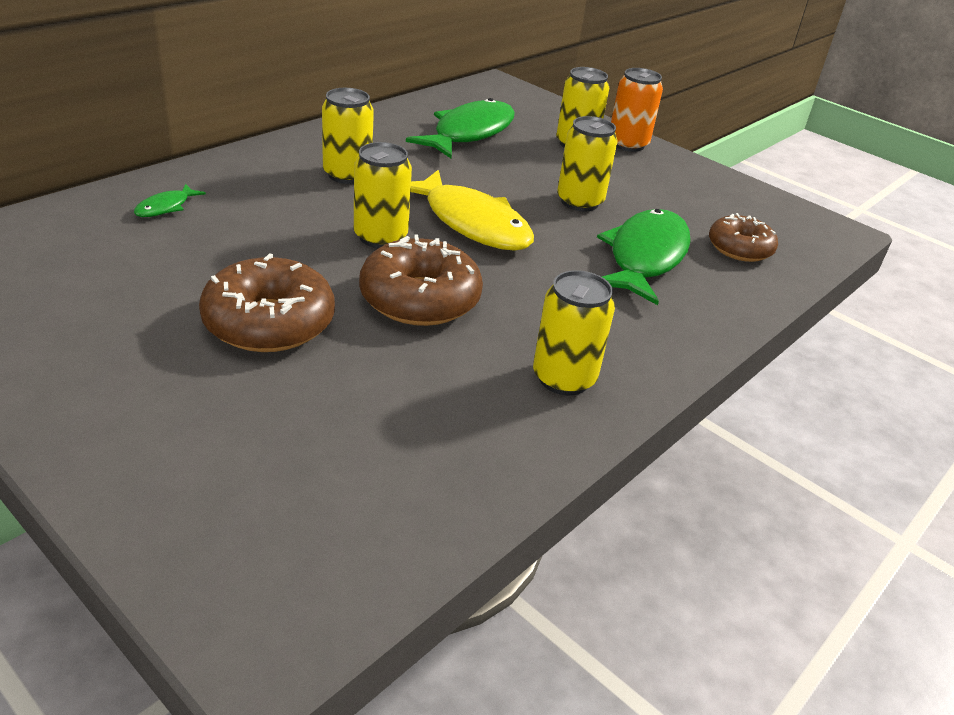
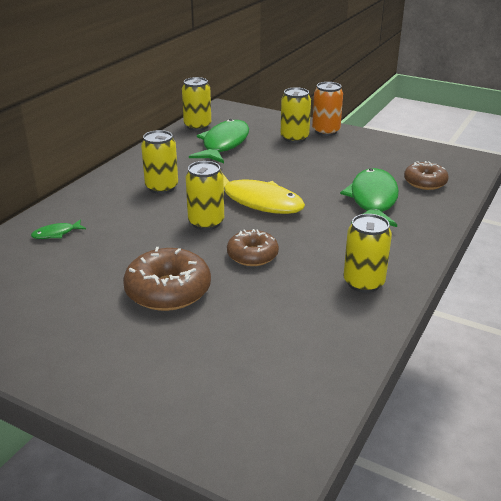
camera: 10 degrees left, 5 degrees down
(165, 207) = (56, 234): green fish -> green fish turned 45 degrees clockwise
(420, 299) = (252, 255): brown donut -> brown donut, size x0.65
(579, 202) = (316, 174): yellow can -> yellow can (197, 126)

